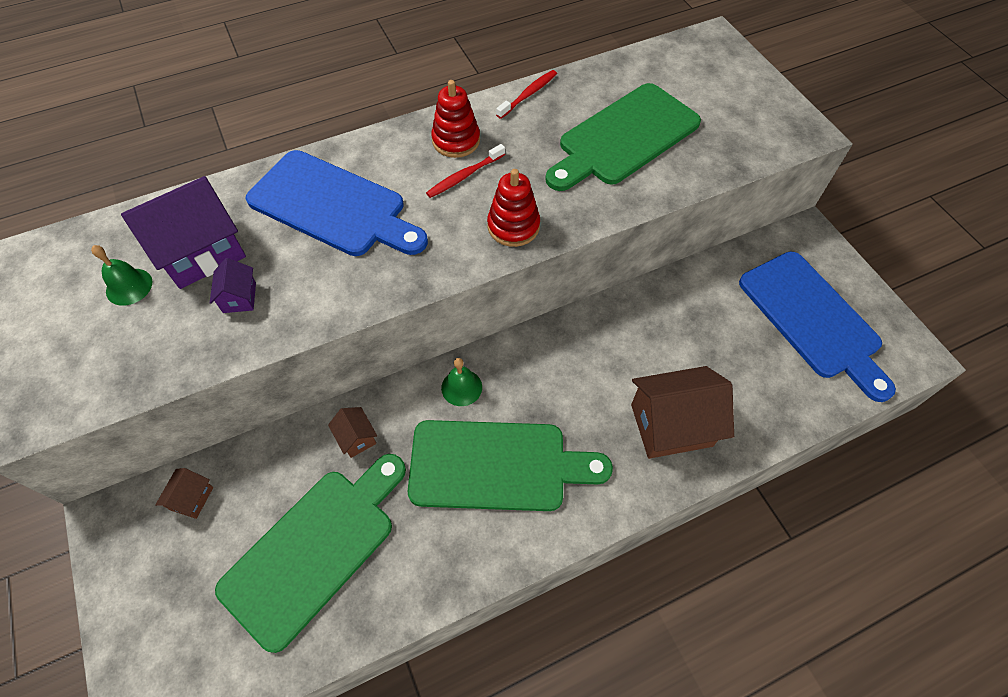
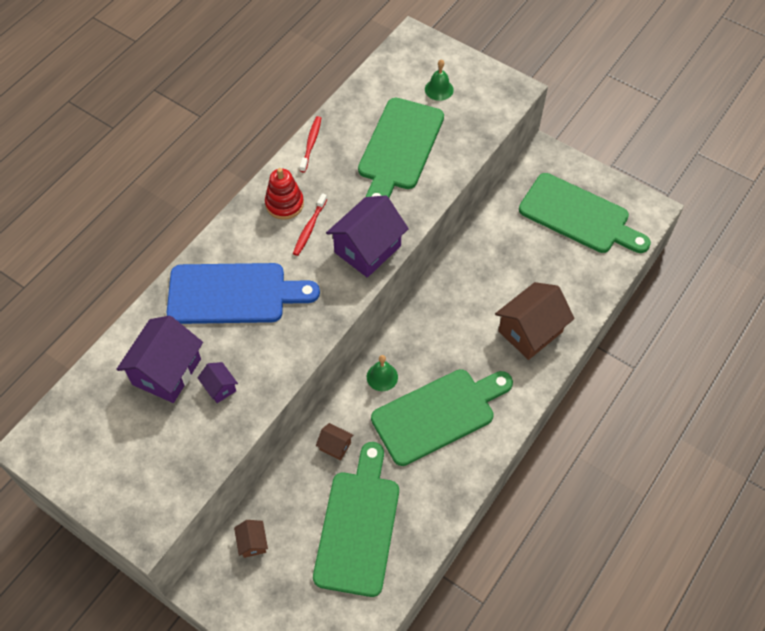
camera: 30 degrees left, 0 degrees up
(129, 286) = (135, 419): green bell -> green bell (439, 89)
(513, 226) = (367, 249): red stacking toy -> purple house
(813, 319) = (579, 216): blue cutting board -> green cutting board

